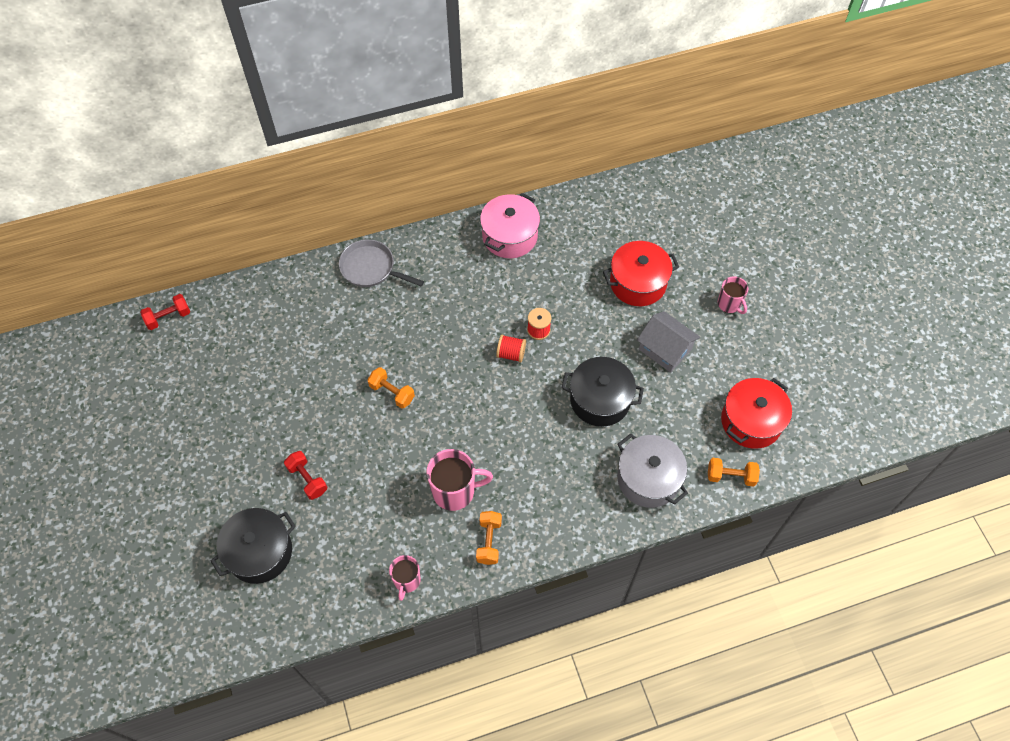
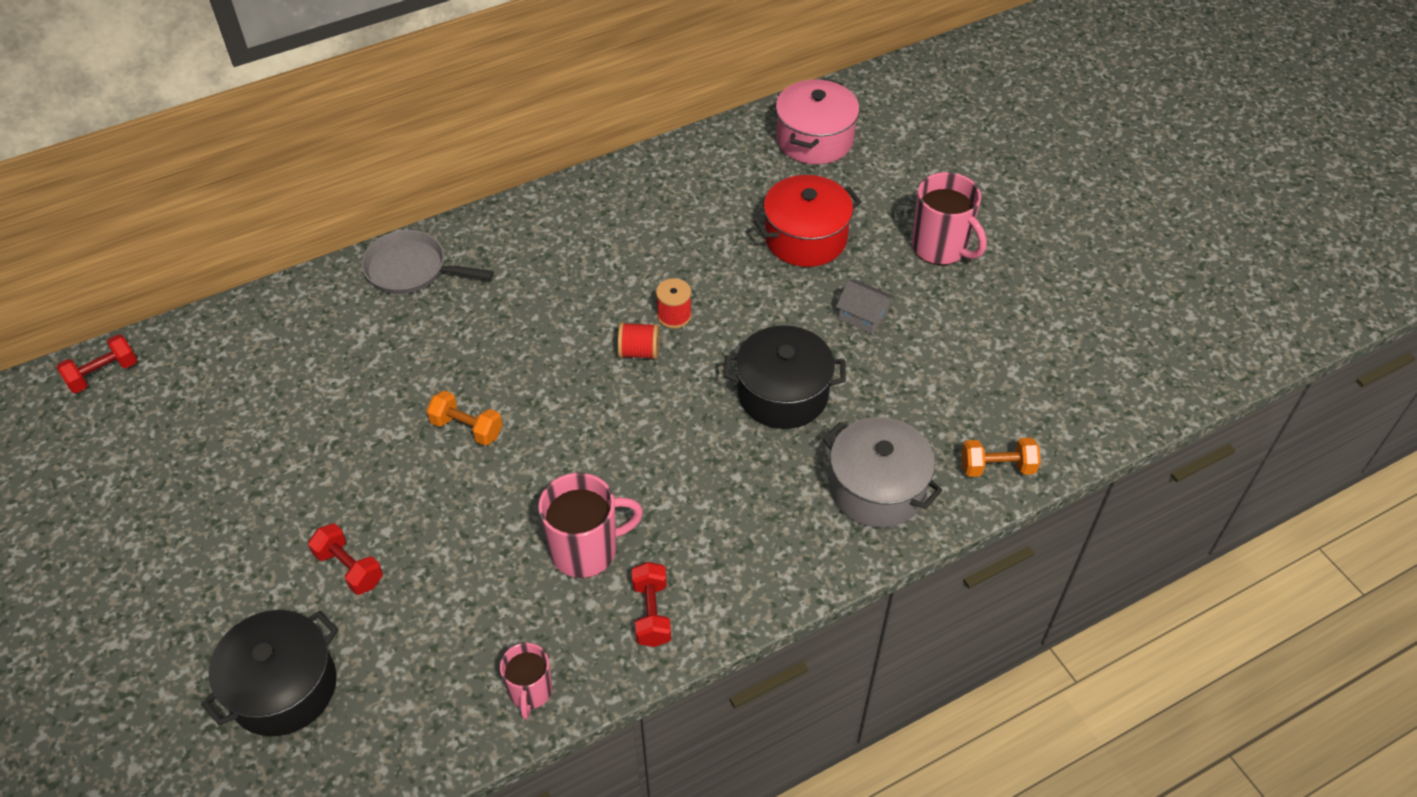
camera: 10 degrees left, 10 degrees down
(489, 541) = (651, 613): orange dumbbell -> red dumbbell
(509, 236) = (610, 204): pink pot -> pink pot (814, 139)
(665, 349) = (863, 316): grey house -> grey house, size x0.65
(729, 304) = (940, 248): pink mug -> pink mug, size x1.63
(751, 421) = (1008, 391): red pot -> none

